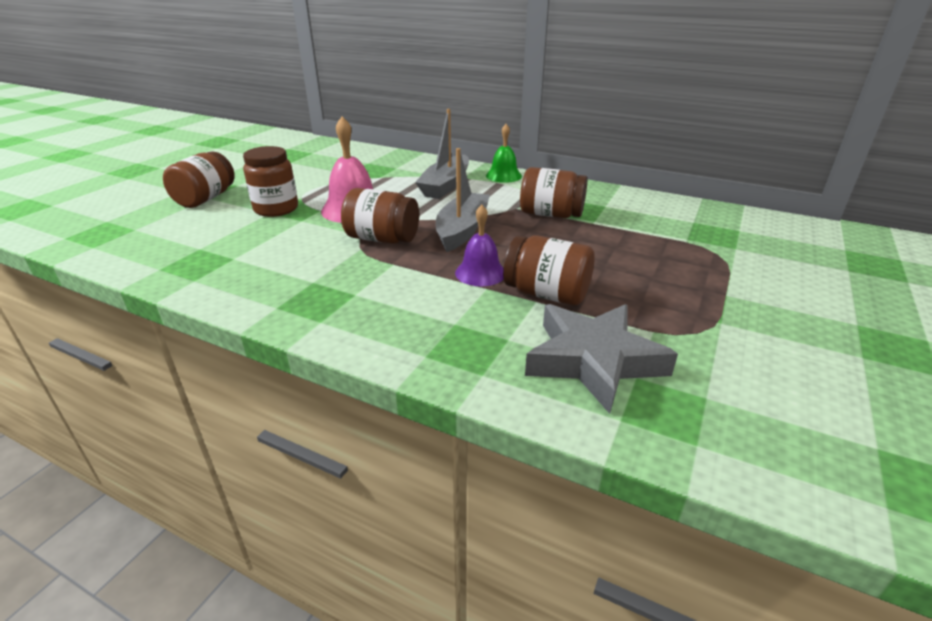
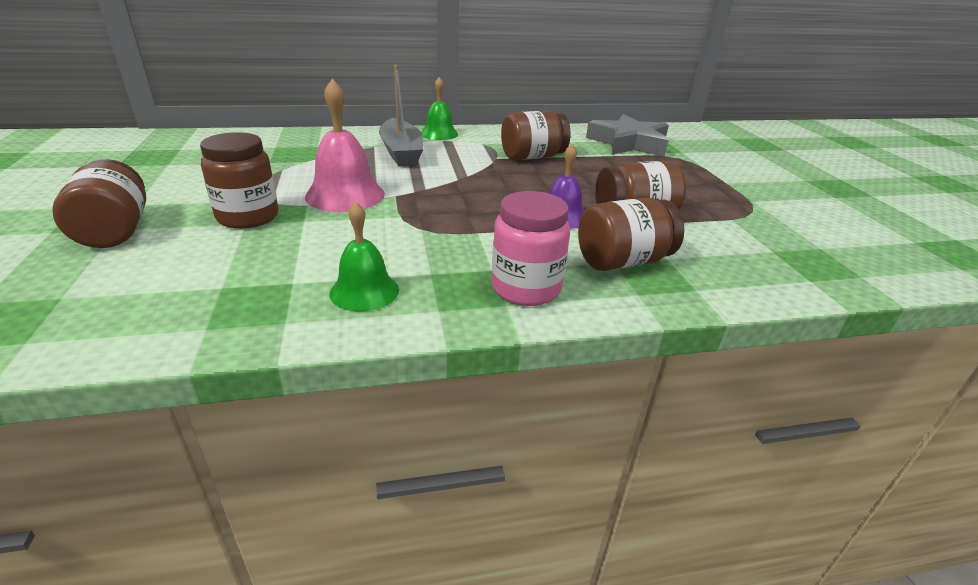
camera: 40 degrees left, 0 degrees up
(258, 278) = (364, 291): none -> green bell
(352, 316) = (526, 288): none -> pink jar
(382, 239) = (427, 214): brown jar -> brown jar (623, 261)
(462, 230) = (485, 186): grey boat -> none
(593, 360) = (737, 250): grey star -> grey star (629, 143)

